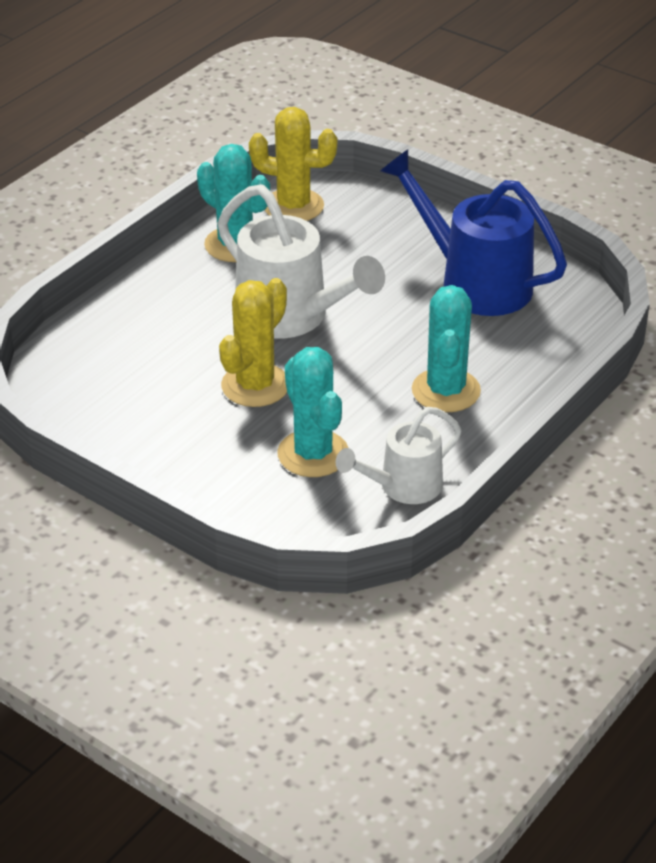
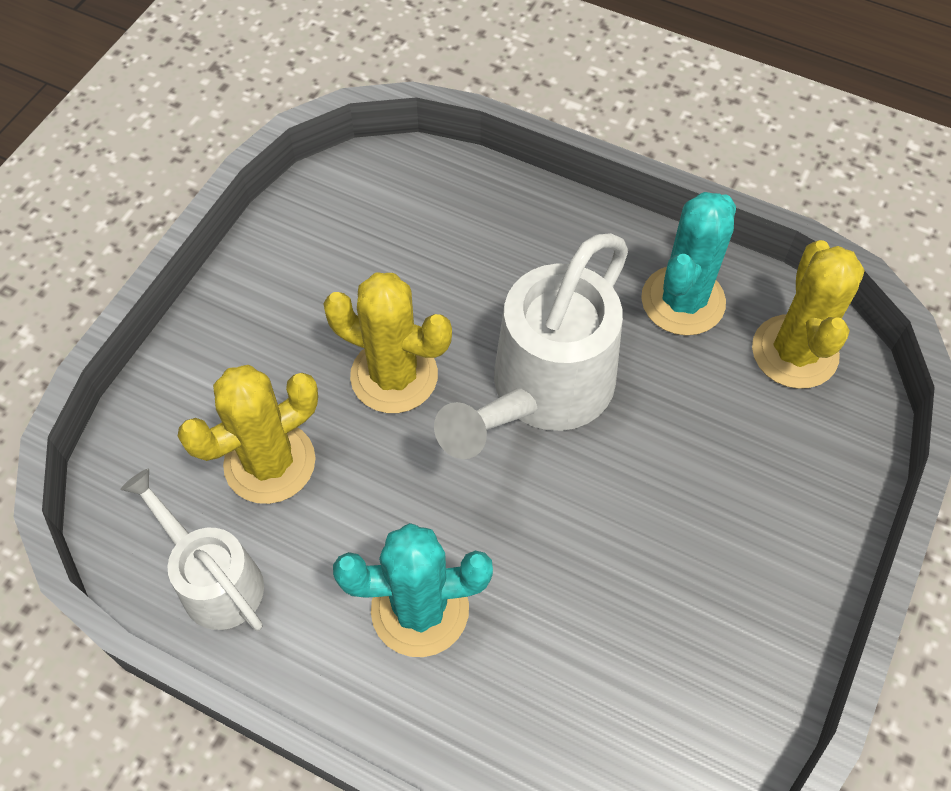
camera: 80 degrees right, 20 degrees up
(313, 454) = (270, 463): turquoise cactus -> yellow cactus
(474, 282) = (685, 619): blue watering can -> none

